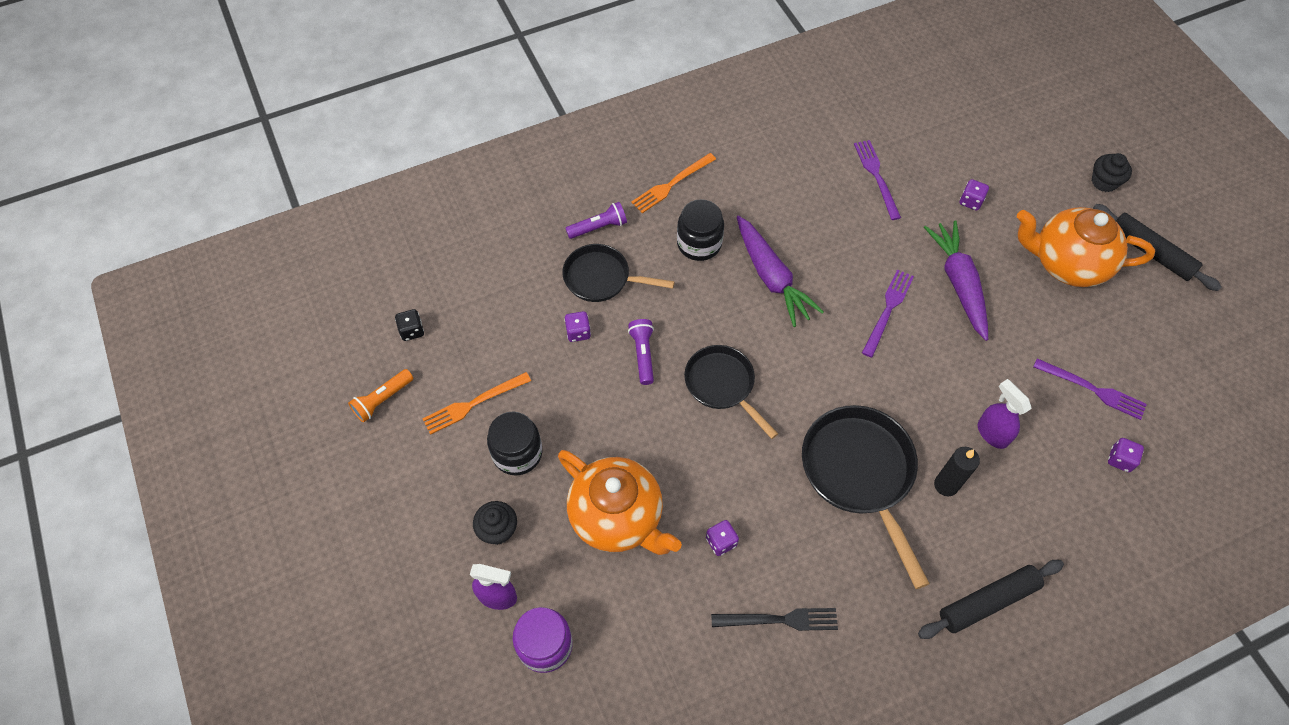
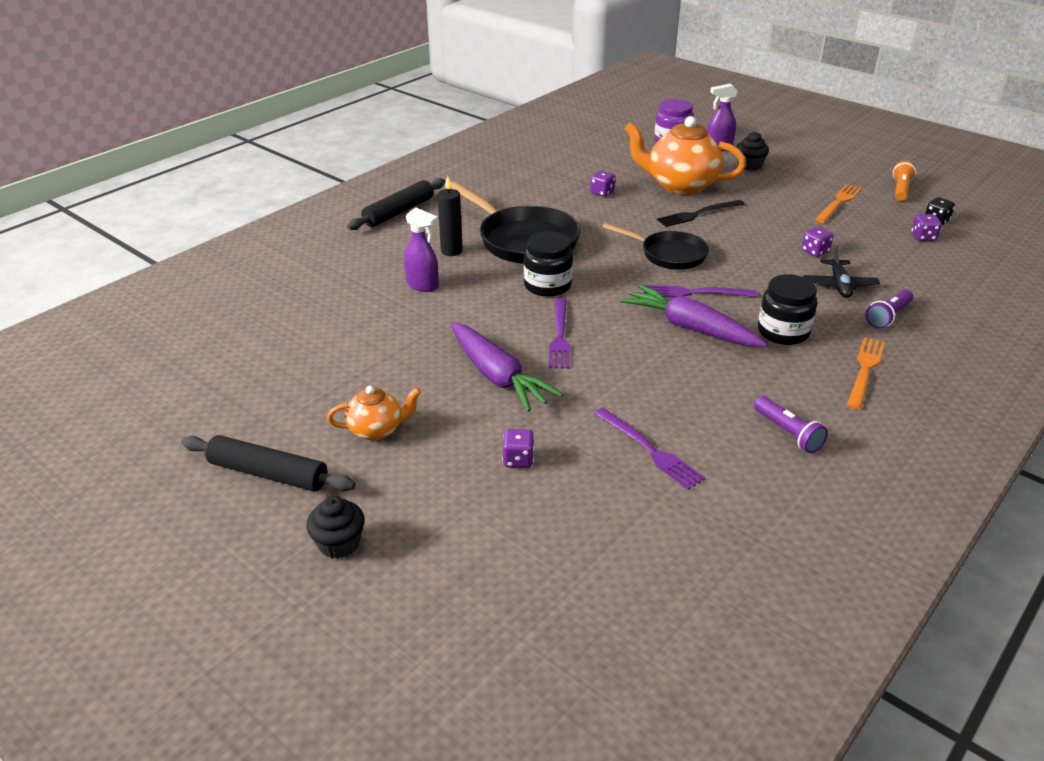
camera: 155 degrees right, 25 degrees down
(517, 453) = (778, 192): black jar -> black jar (547, 285)
(601, 278) = (839, 285): black pan -> black plane
(643, 354) = (749, 254): purple flashlight -> purple flashlight (788, 433)
(779, 620) = (539, 177): black fork -> black fork (698, 214)
(1067, 263) = (377, 430): orange teapot -> orange teapot, size x0.52
(1092, 389) = (332, 335): purple fork -> purple fork (694, 293)
(1120, 459) = (301, 299): purple dice -> purple dice (923, 237)

